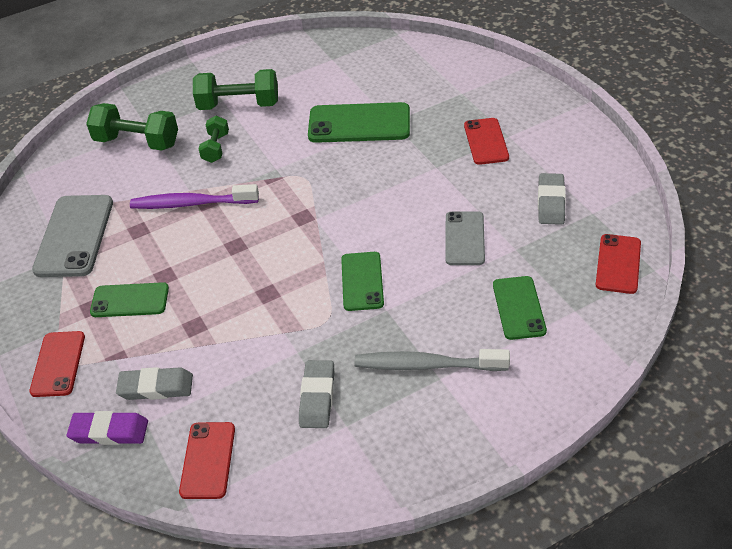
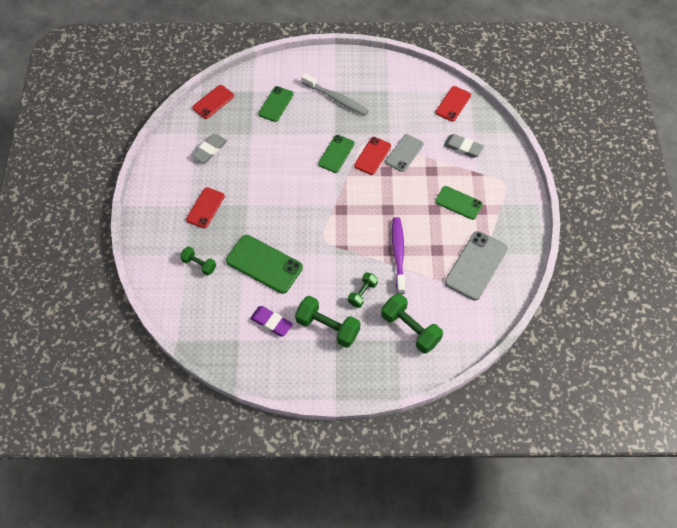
camera: 155 degrees left, 15 degrees up
(58, 364) = (507, 183): red phone -> red phone (372, 156)
(109, 431) = (492, 136): purple eraser -> purple eraser (271, 322)
(191, 203) = (398, 254): purple toothbrush -> purple toothbrush turned 120 degrees counterclockwise
(317, 397) = (392, 108): grey eraser -> none
(436, 92) = (199, 264): none -> green dumbbell
(464, 238) = (269, 151): grey phone -> grey phone (404, 153)

